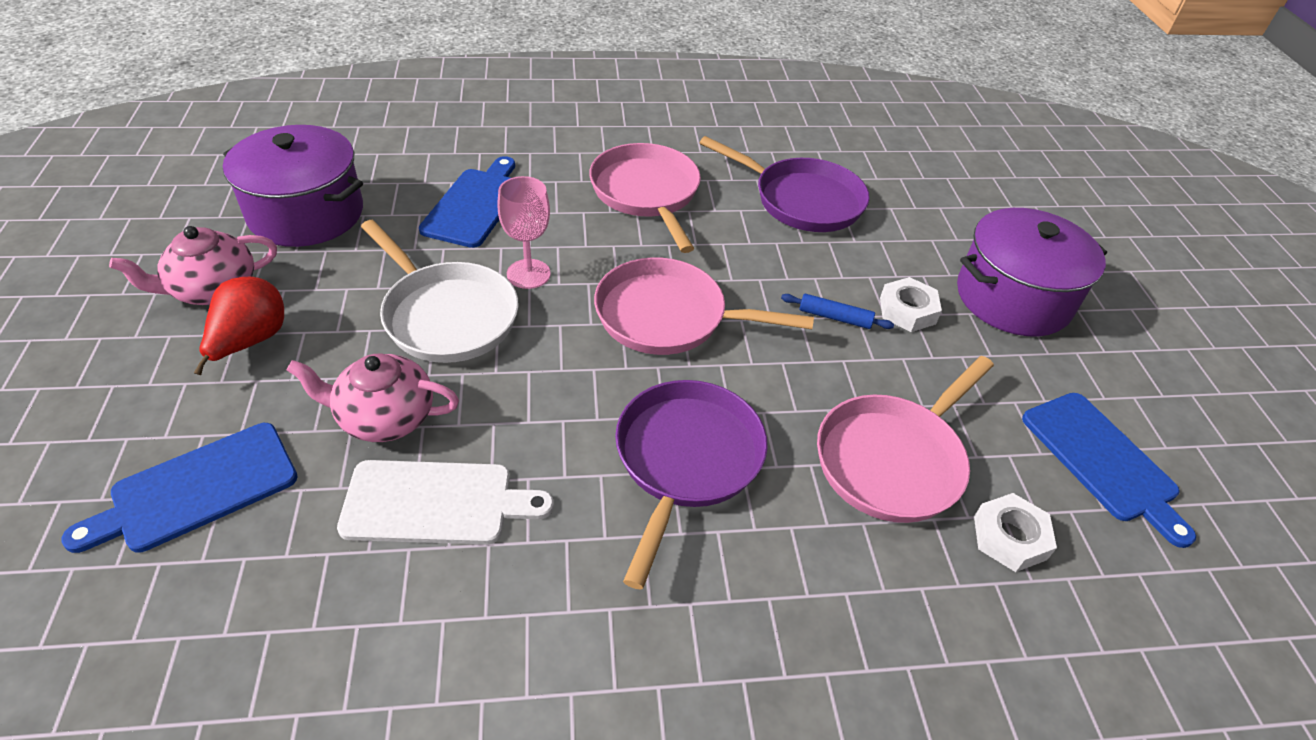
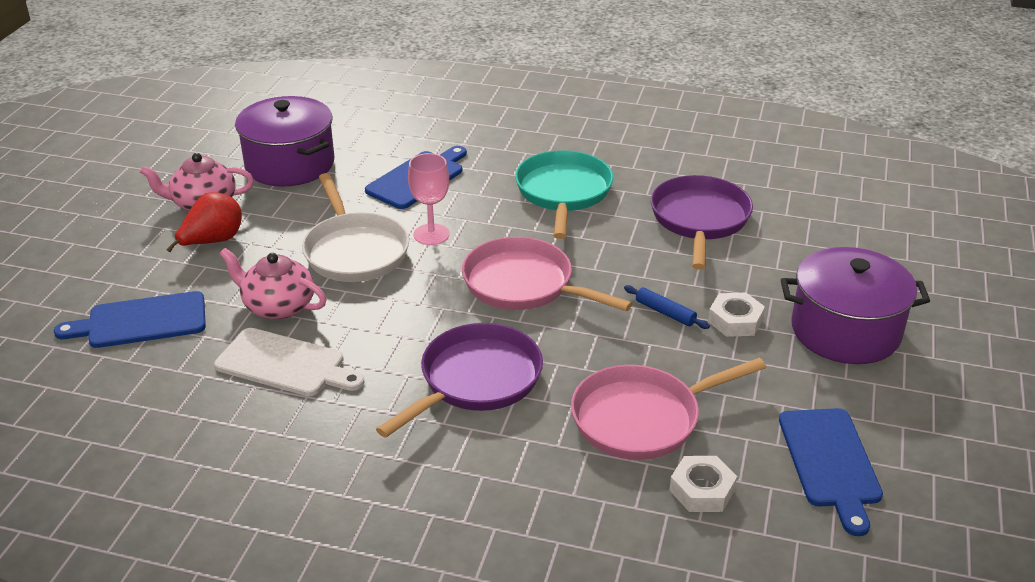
camera: 25 degrees right, 10 degrees down
(647, 194) = (563, 193): pink pan -> turquoise pan
(801, 200) = (699, 220): purple pan -> purple pan turned 135 degrees counterclockwise

